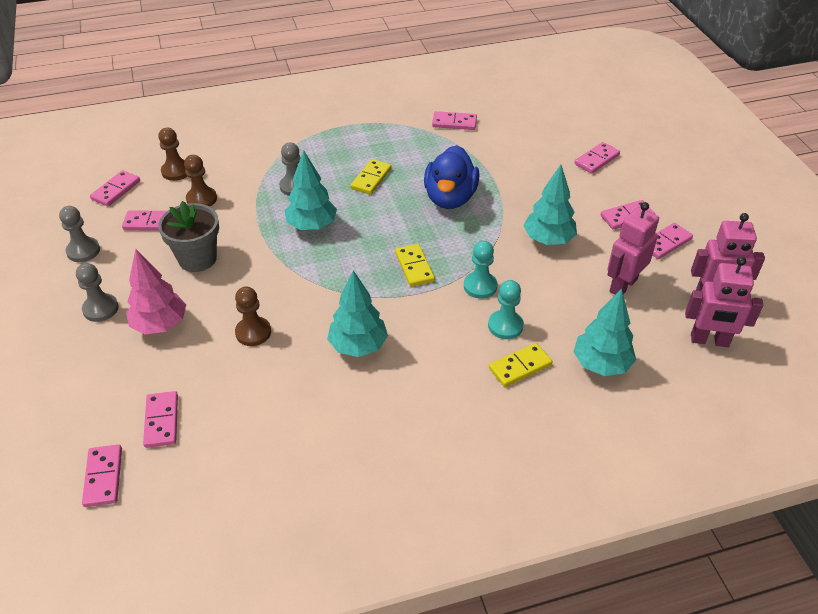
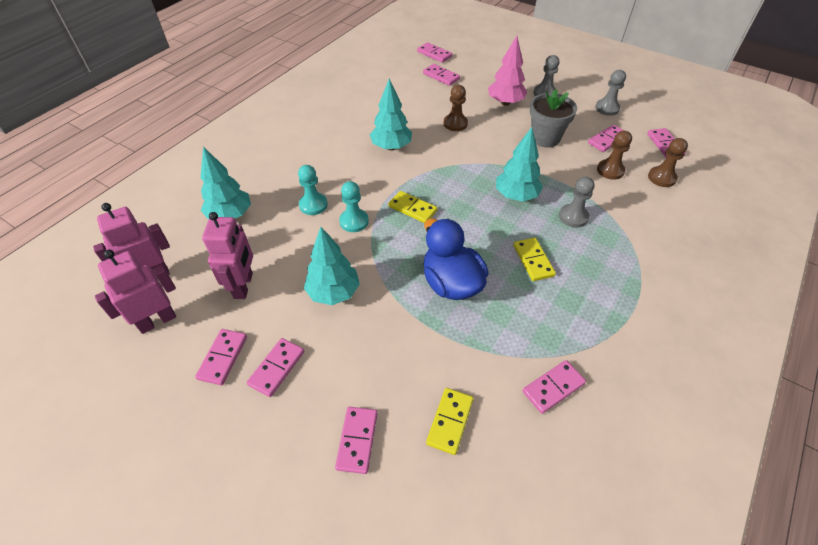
camera: 140 degrees right, 5 degrees up
(520, 366) = (284, 186): yellow domino -> yellow domino (450, 421)

